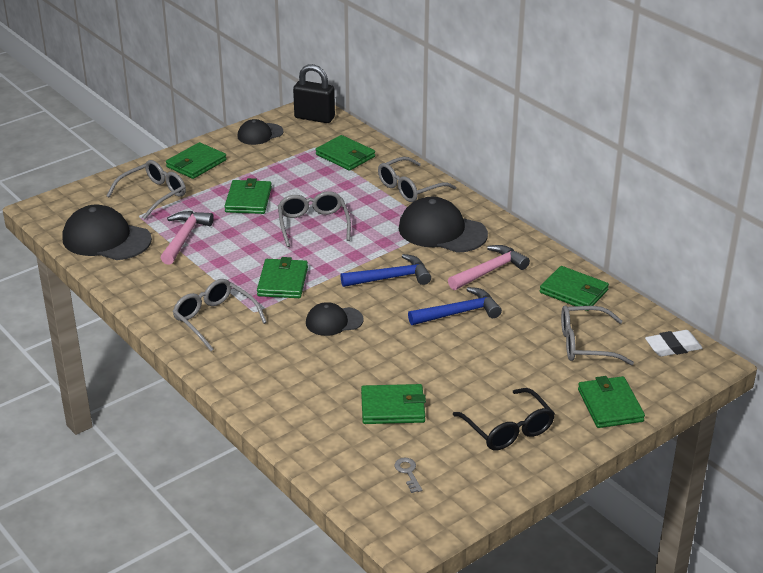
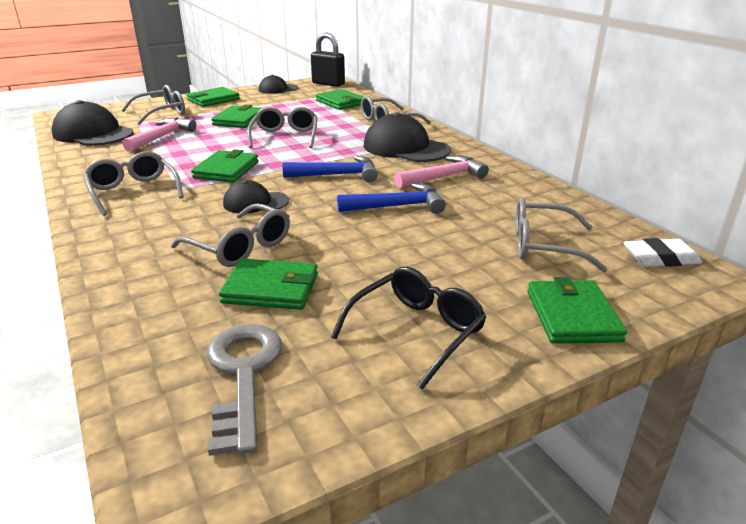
camera: 10 degrees right, 5 degrees down
(349, 372) = (241, 247): none -> grey glasses
(408, 473) = (243, 374): grey key -> grey key, size x2.29
(508, 429) = (416, 331): black glasses -> black glasses turned 120 degrees counterclockwise
(574, 291) = (535, 199): green wallet -> none

